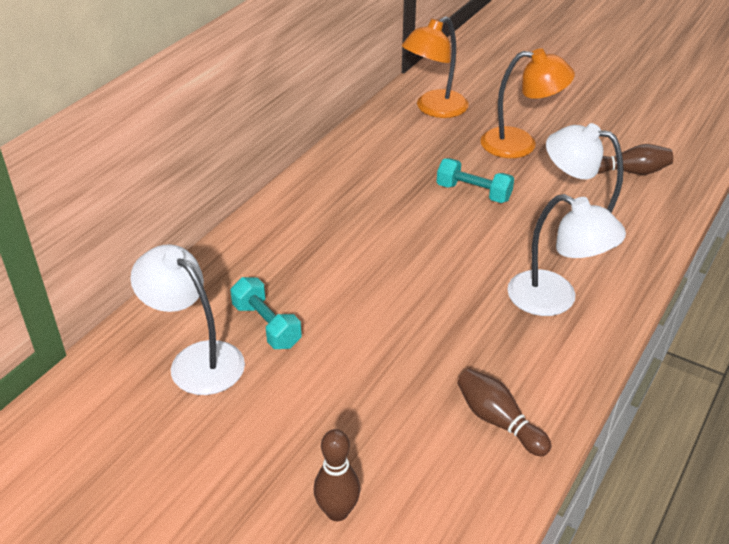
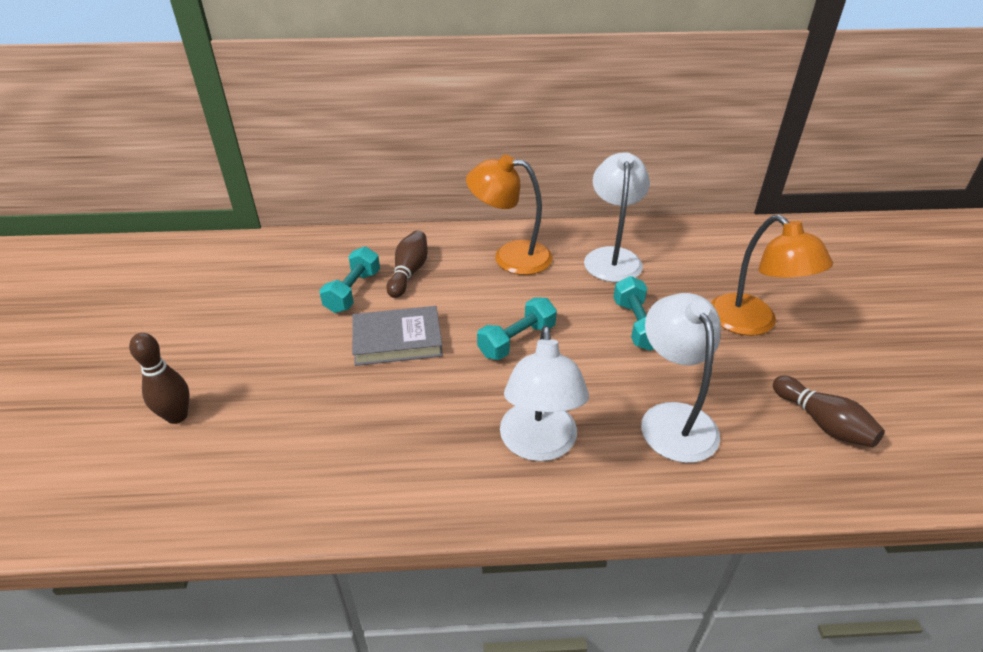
camera: 55 degrees right, 0 degrees up
(196, 360) = (292, 278): white lamp -> white lamp (612, 257)
(368, 324) = (397, 340): none -> grey book
(434, 109) = (727, 251): orange lamp -> orange lamp (510, 256)
(434, 258) = (517, 340): none -> turquoise dumbbell
(498, 421) = (336, 472): brown bowling pin -> brown bowling pin (409, 272)

